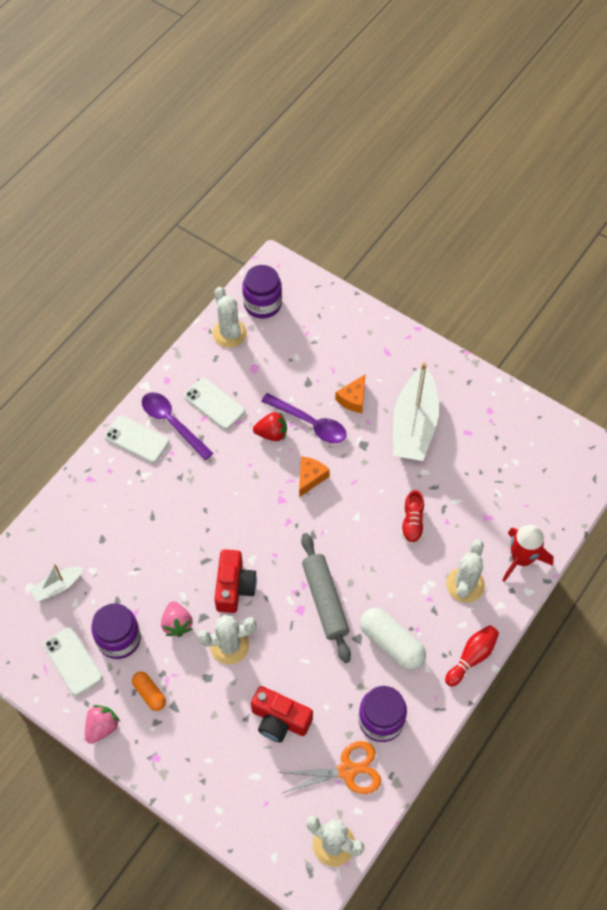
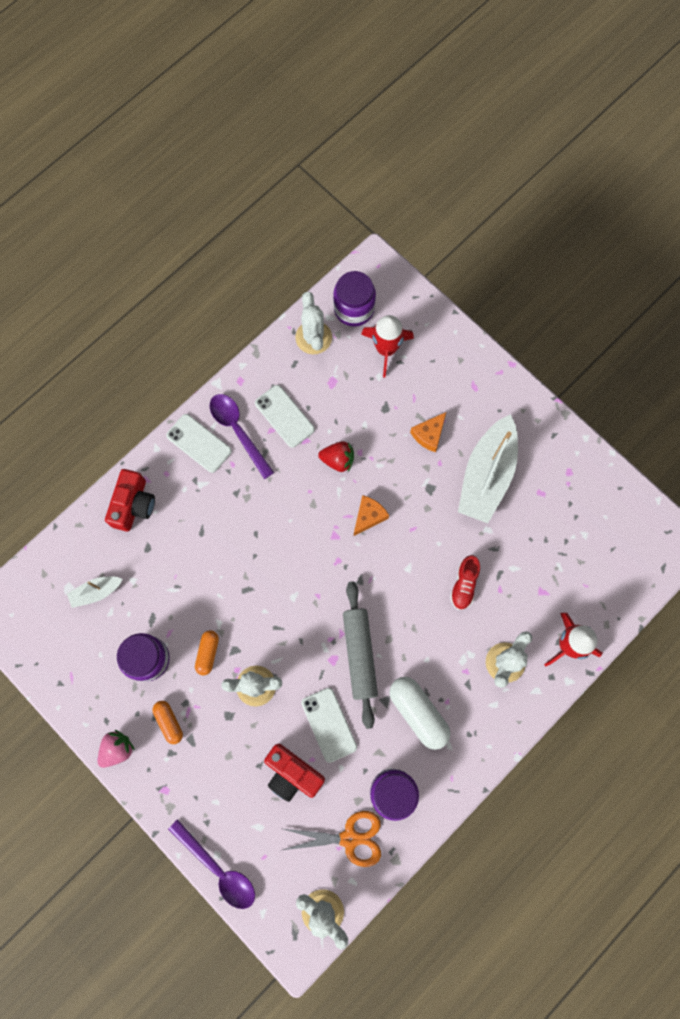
camera: 10 degrees right, 15 degrees up
(72, 661) = (99, 674): white phone -> white phone (329, 724)
(177, 624) = (208, 653): pink strawberry -> orange capsule
(234, 587) = (271, 623): red camera -> red camera (133, 505)
(299, 333) = (386, 349): none -> red rocket
(310, 423) = (379, 455): purple spoon -> purple spoon (218, 869)
(472, 657) = (496, 742): red bowling pin -> none

